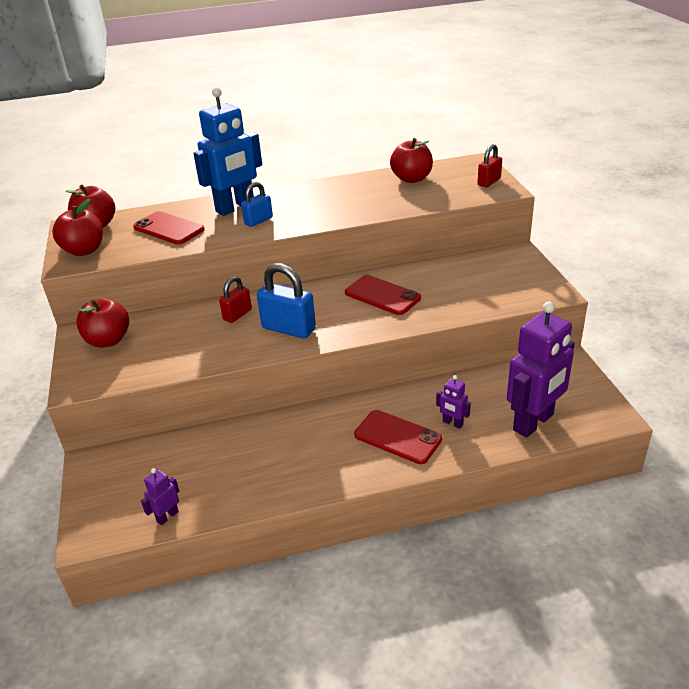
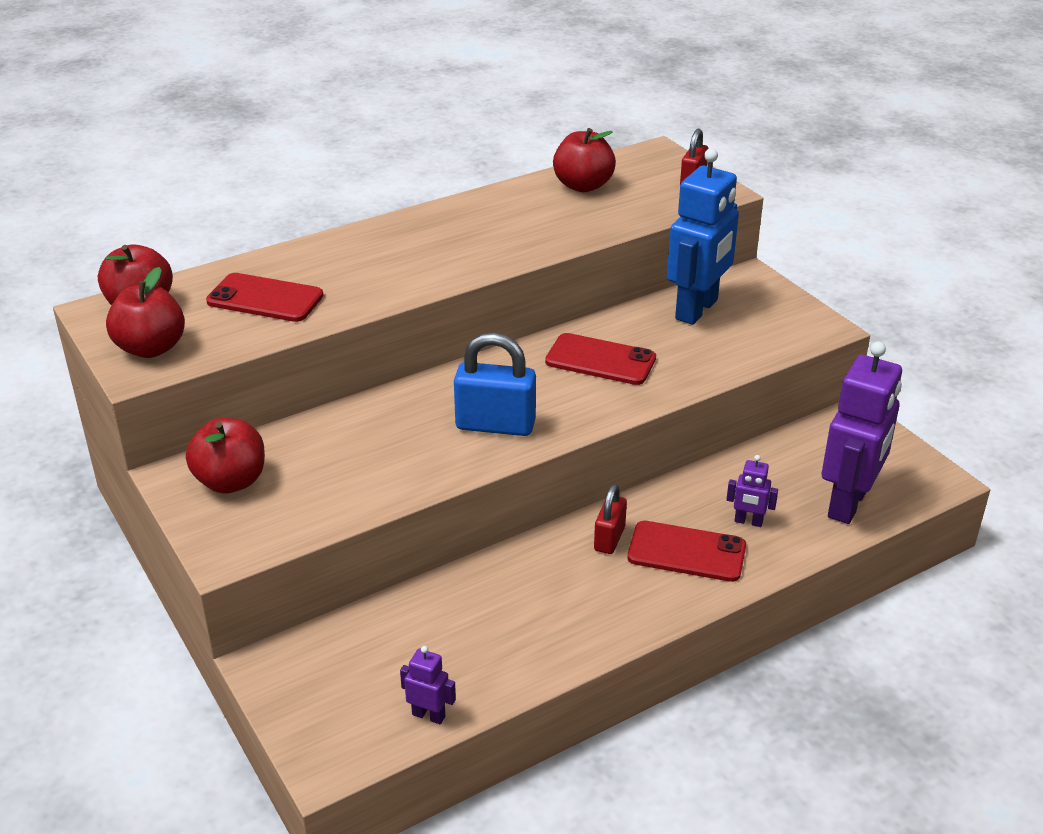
camera: 20 degrees left, 0 degrees up
(167, 516) = (429, 715): purple robot -> purple robot turned 90 degrees clockwise
(235, 208) = (348, 255): blue robot -> blue robot (697, 310)
(237, 315) = (407, 415): red padlock -> red padlock (609, 539)
(258, 221) = (398, 272): blue padlock -> none

